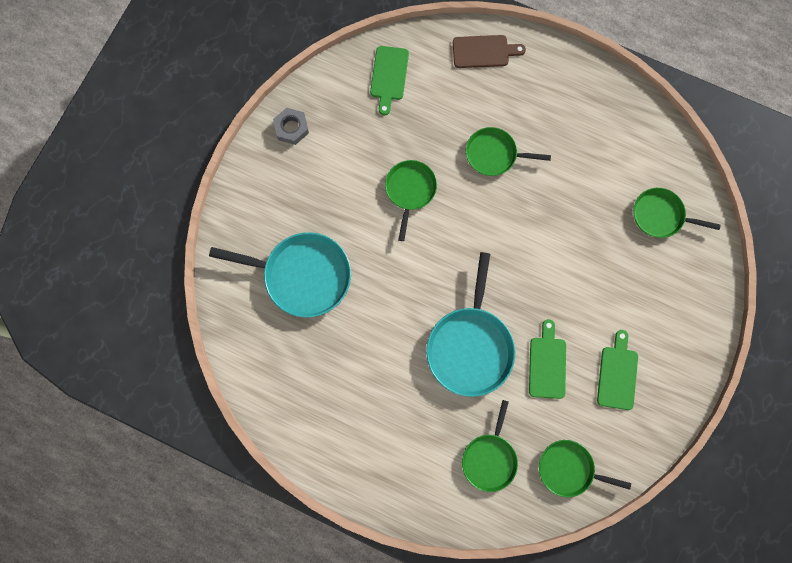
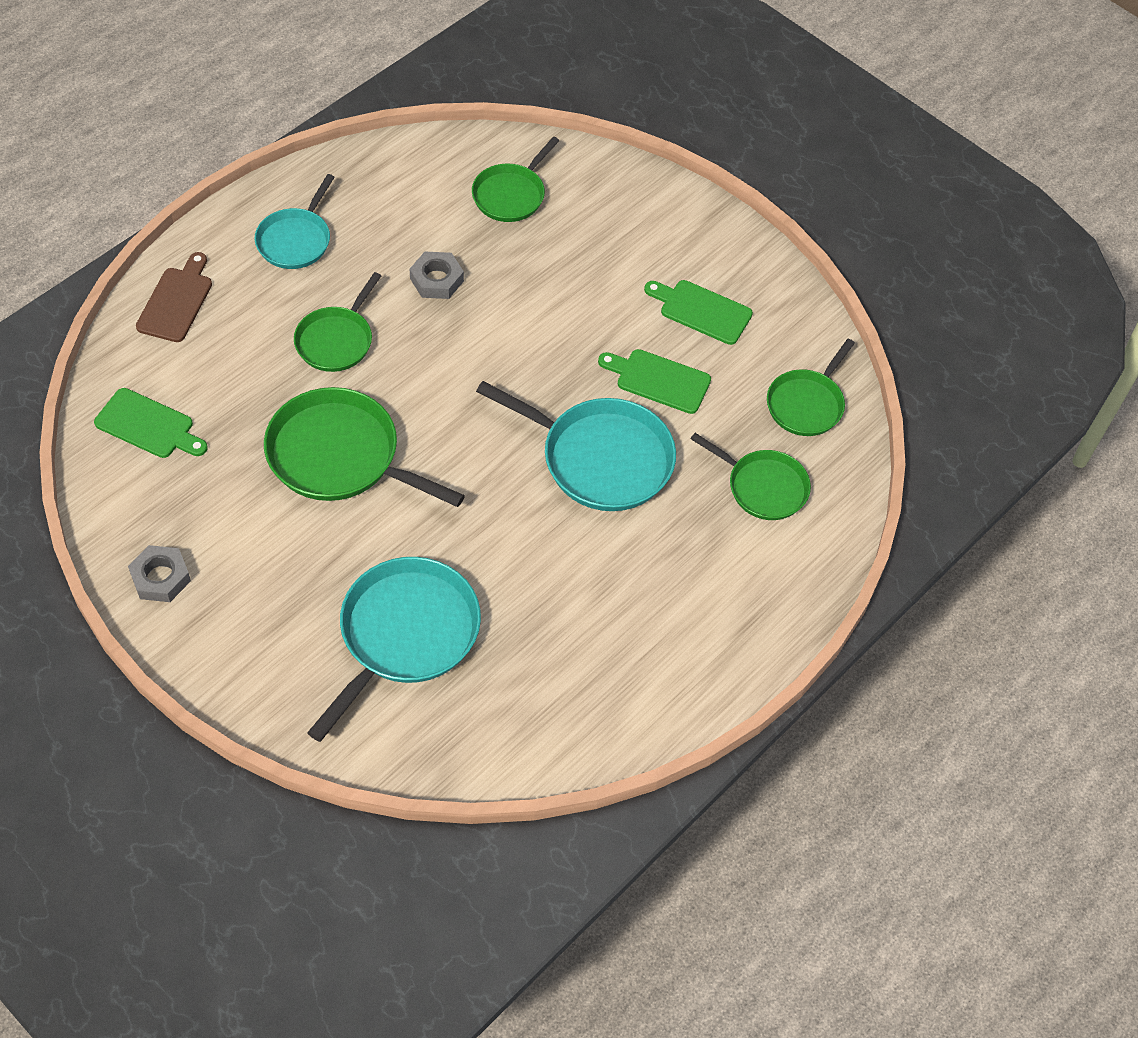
camera: 75 degrees left, 20 degrees down
(410, 190) = (339, 456): green pan -> green pan, size x1.63
(561, 99) = (295, 240): none -> turquoise pan
(567, 195) = (436, 280): none -> grey nut

